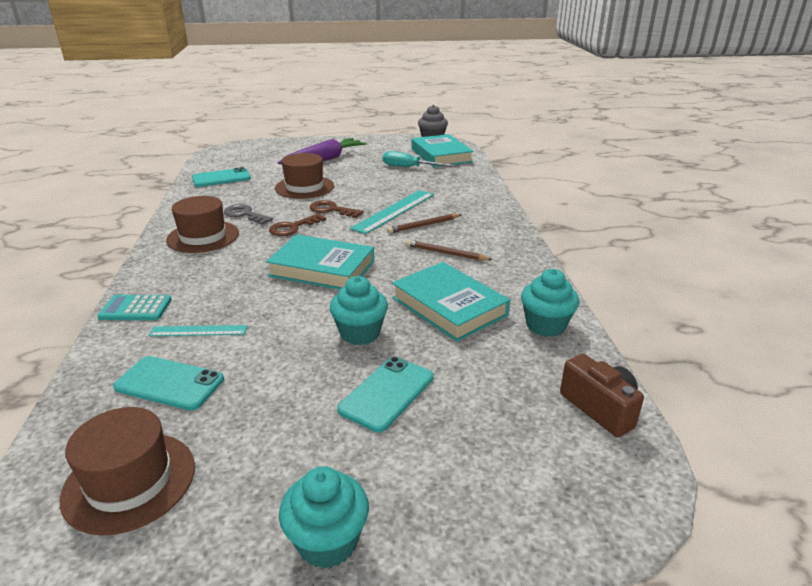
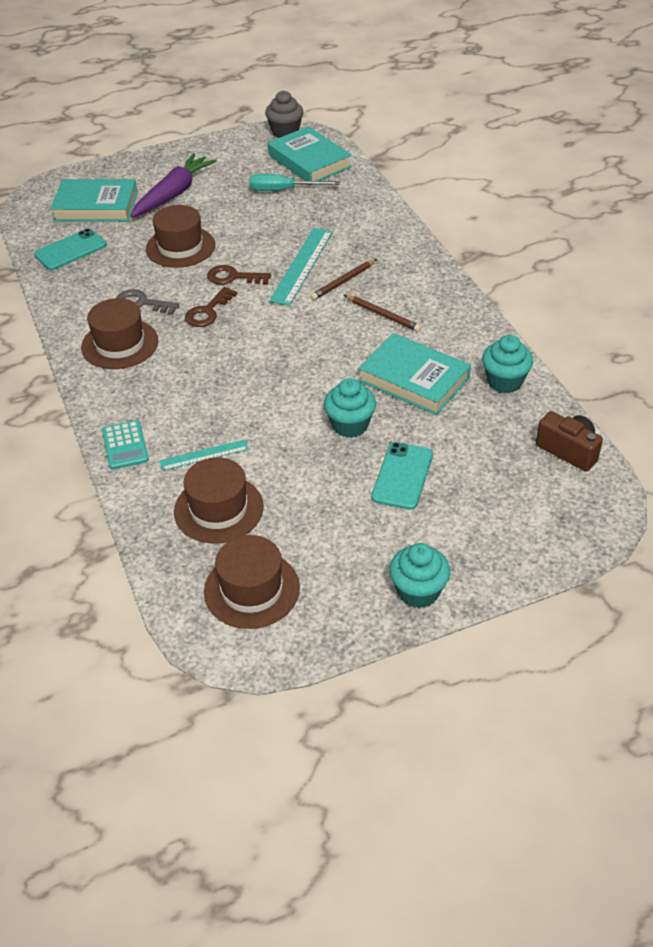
camera: 15 degrees left, 15 degrees up
(136, 308) = (125, 445): turquoise calculator -> turquoise calculator turned 90 degrees counterclockwise
(169, 383) = (218, 509): turquoise phone -> brown hat
(322, 268) = (272, 360): turquoise book -> turquoise book (96, 206)
(446, 253) = (383, 315): brown pencil -> brown pencil turned 150 degrees counterclockwise

